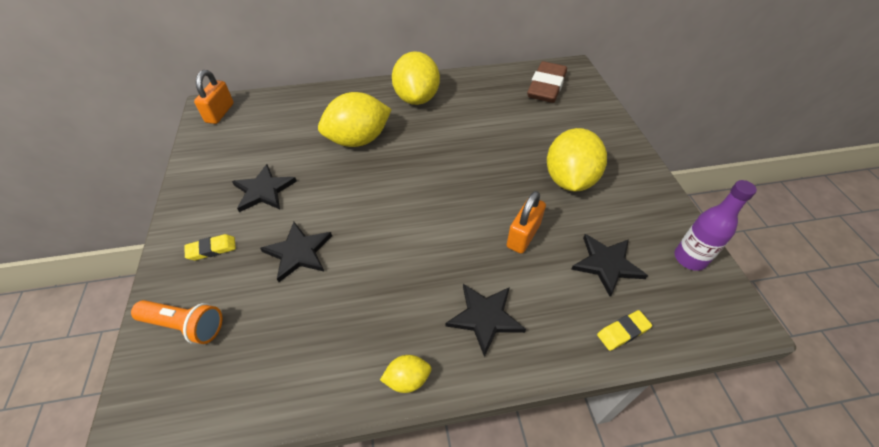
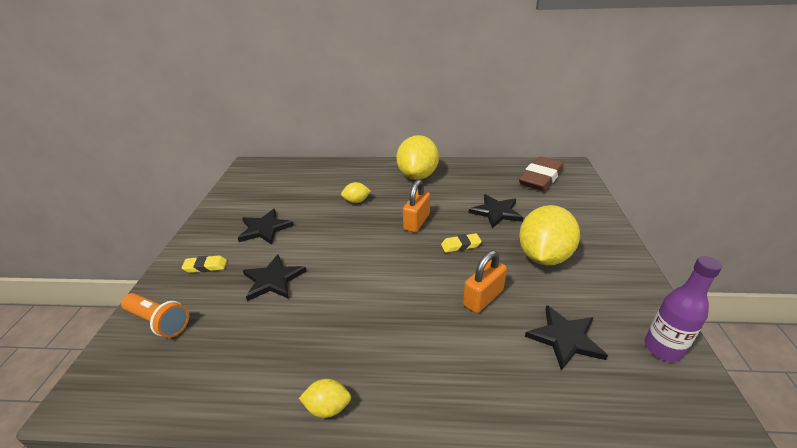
camera: 15 degrees right, 15 degrees down
(220, 113) = (254, 170): orange padlock -> orange padlock (416, 222)
(358, 140) = (356, 201): yellow lemon -> yellow lemon, size x0.46
(485, 317) = (422, 365): black star -> black star (496, 212)
(623, 332) = (568, 408): yellow eraser -> yellow eraser (461, 245)

